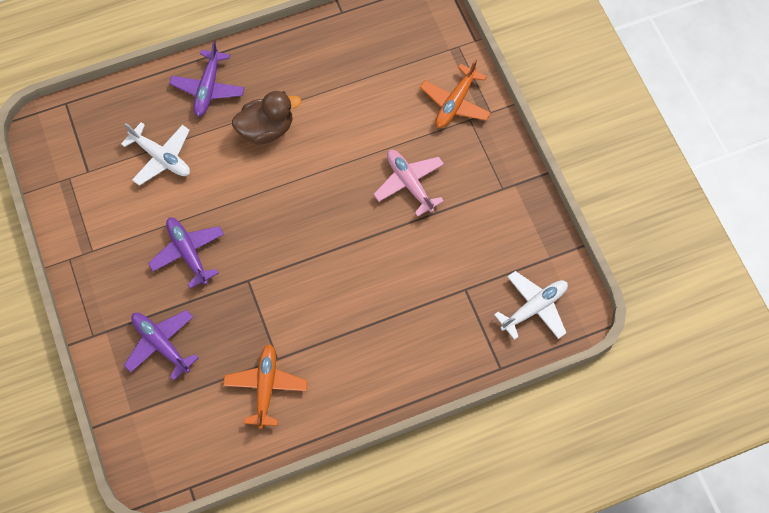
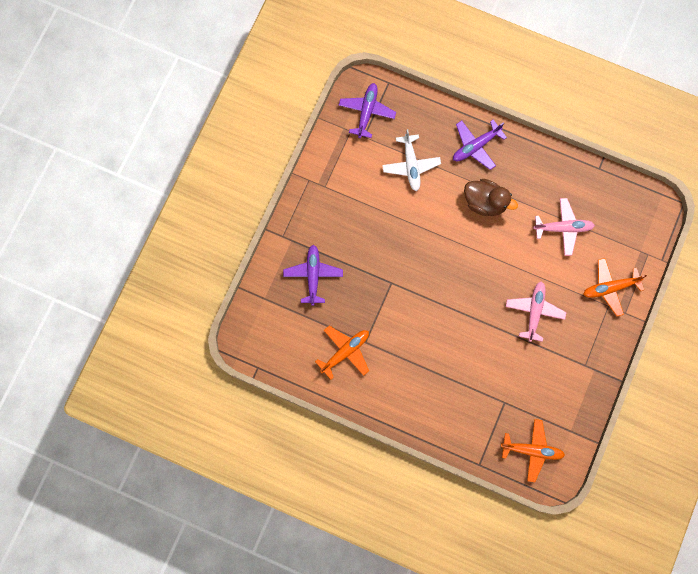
camera: 45 degrees right, 10 degrees up
(188, 253) = (374, 236): purple plane -> purple plane (367, 112)
(361, 89) = (563, 228): none -> pink plane
(534, 308) = (532, 450): white plane -> orange plane

